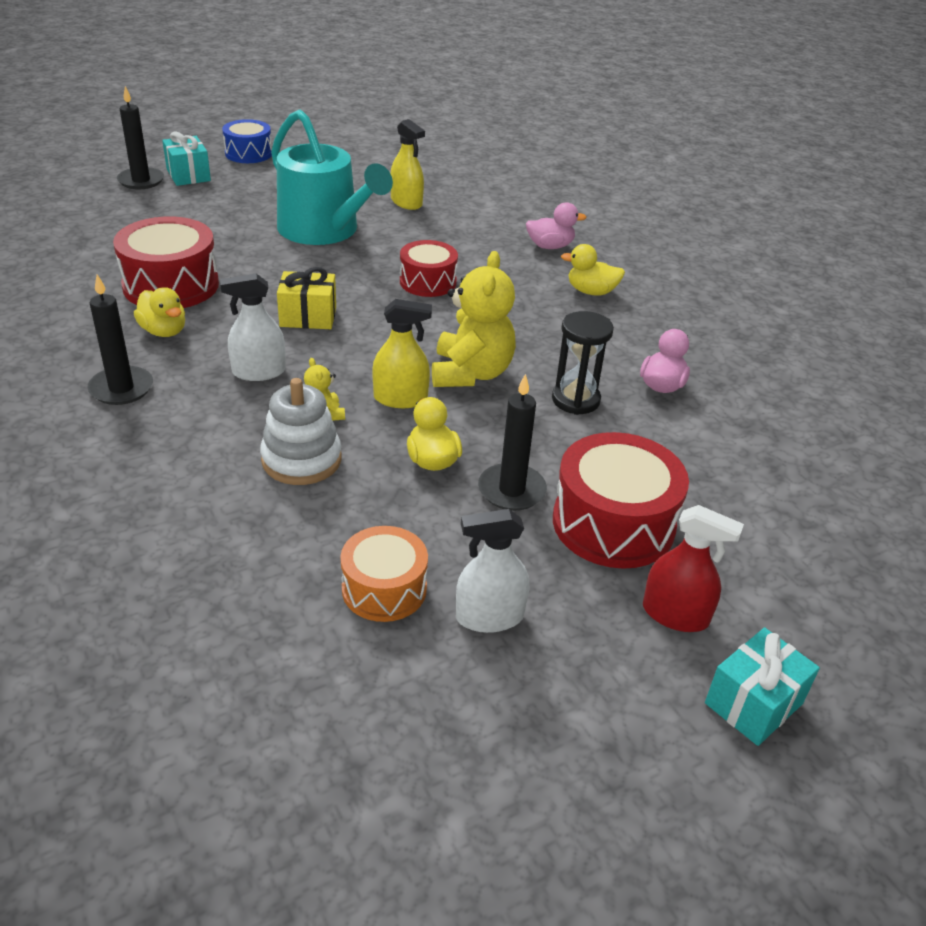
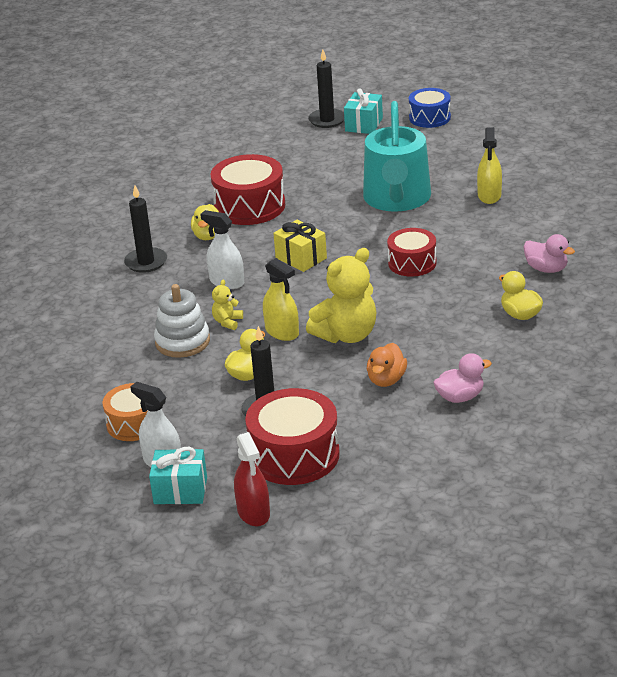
camera: 50 degrees right, 5 degrees down
(575, 400) = (386, 380): black hourglass -> orange duck
(753, 703) = (226, 569): turquoise gift -> turquoise gift (180, 490)

